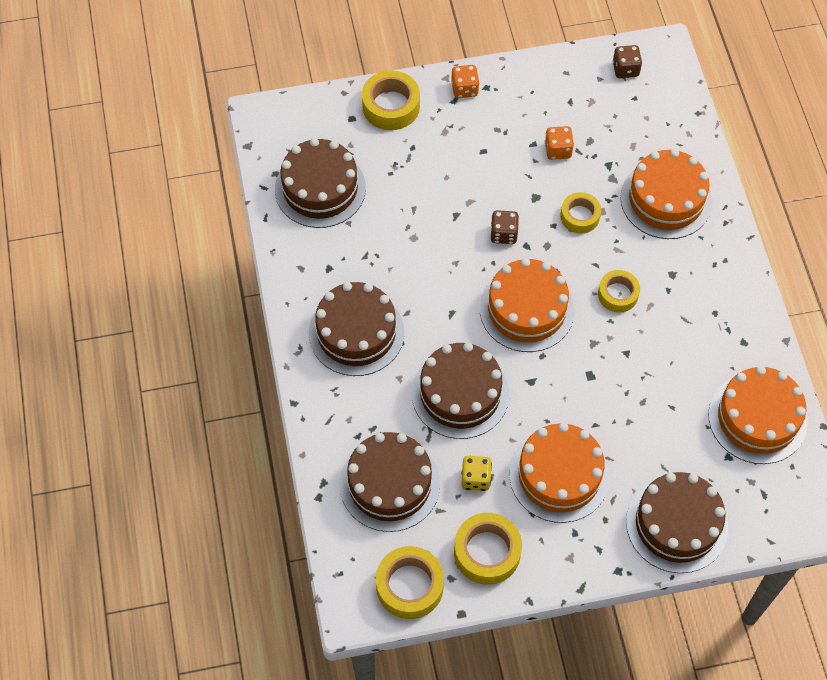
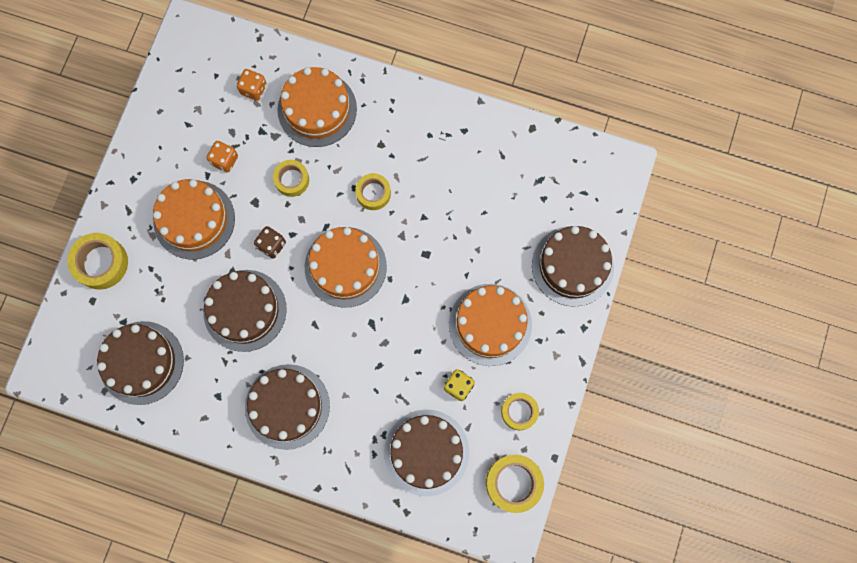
camera: 60 degrees left, 15 degrees up
(460, 394) = (385, 357): brown cake -> brown cake (245, 310)
(464, 89) = (123, 197): orange dice -> orange dice (253, 89)
(487, 552) = (519, 412): yellow tape -> yellow tape, size x0.66
(625, 69) = (186, 66): brown dice -> none
(757, 418) = (526, 160): orange cake -> orange cake (194, 220)

